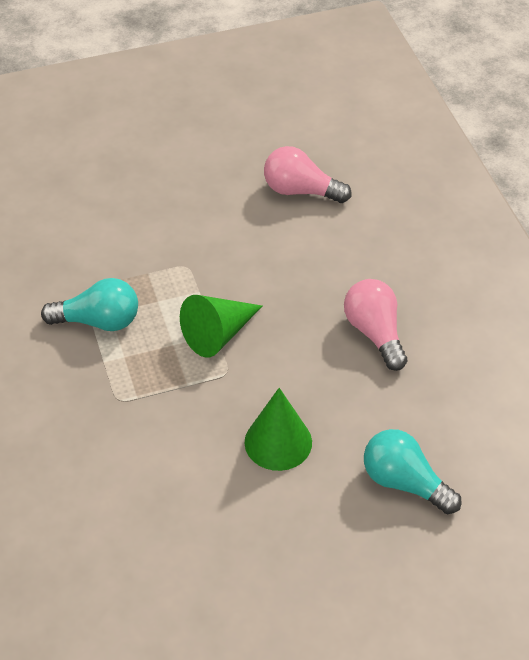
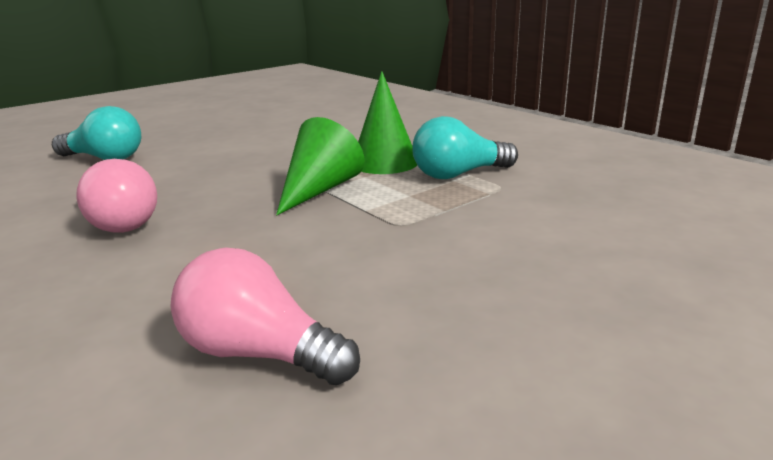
camera: 160 degrees right, 25 degrees down
(278, 442) = (228, 155): green cone -> green cone (384, 162)
(300, 191) = (259, 353): pink light bulb -> pink light bulb turned 150 degrees counterclockwise

